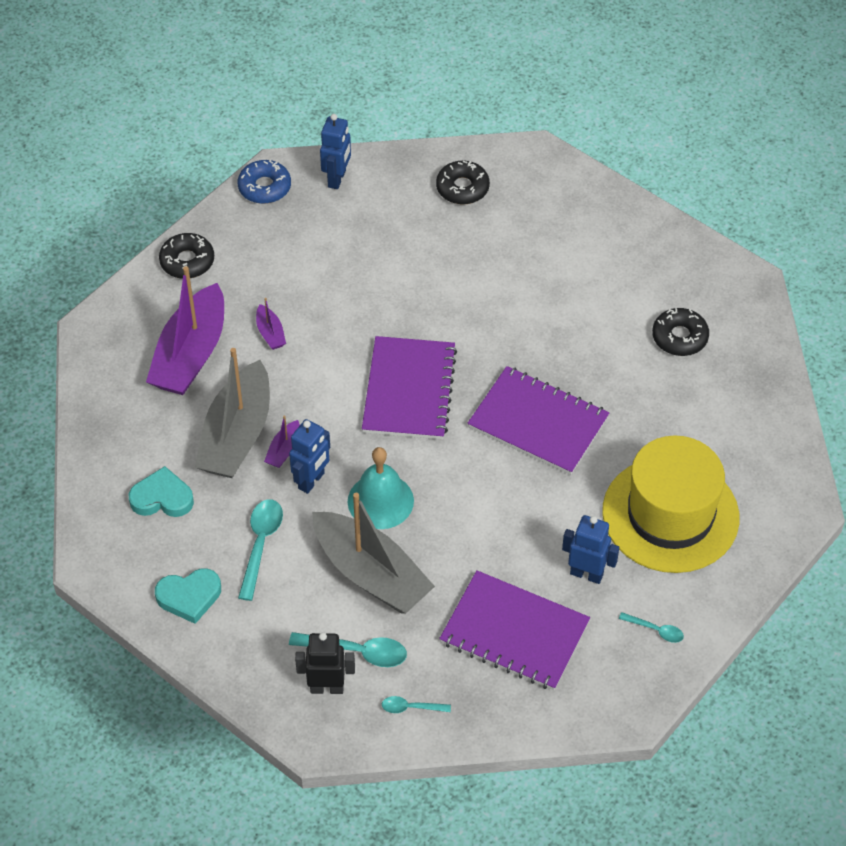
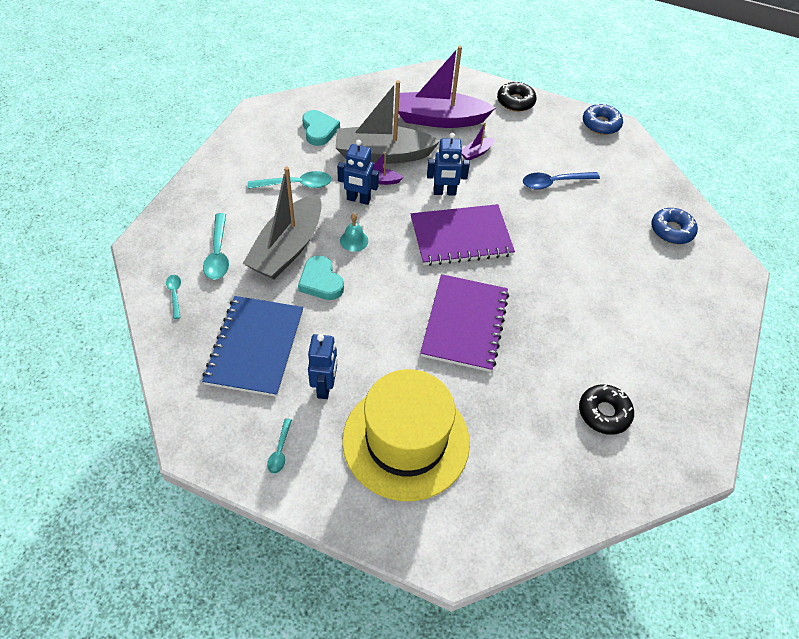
camera: 70 degrees right, 0 degrees up
(189, 597) = (244, 159): turquoise heart -> turquoise heart (321, 281)
(327, 687) = (184, 243): black robot -> none
(337, 179) = (633, 159): blue robot -> blue robot (444, 192)
(351, 270) = (554, 183): none -> blue spoon
(380, 501) = (354, 240): turquoise bell -> turquoise bell, size x0.55
(462, 188) = (671, 230): black donut -> blue donut
(514, 633) = (255, 347): purple notebook -> blue notebook

